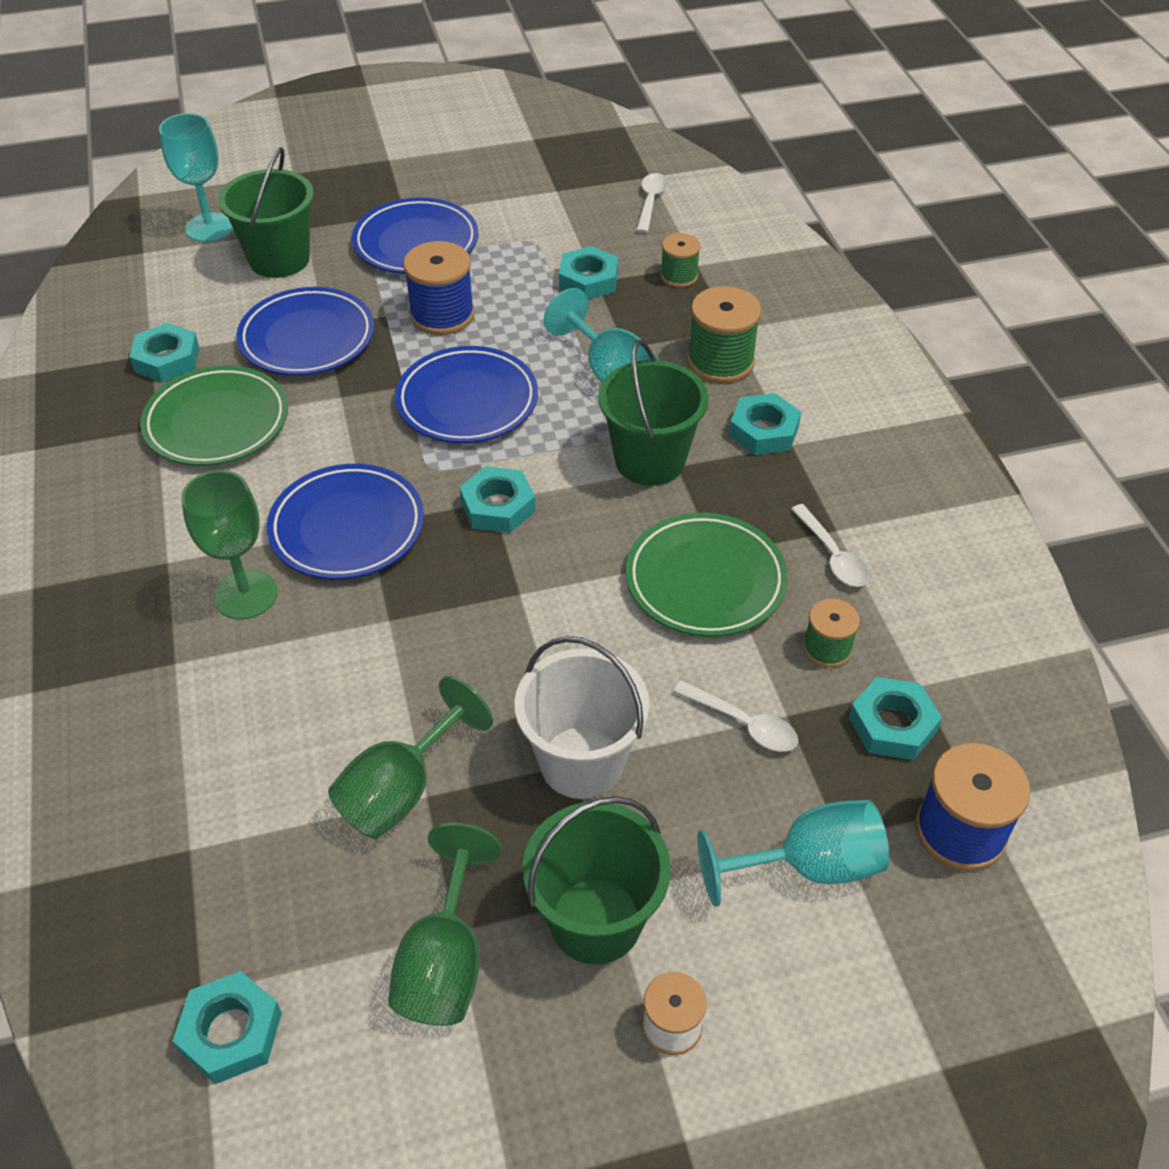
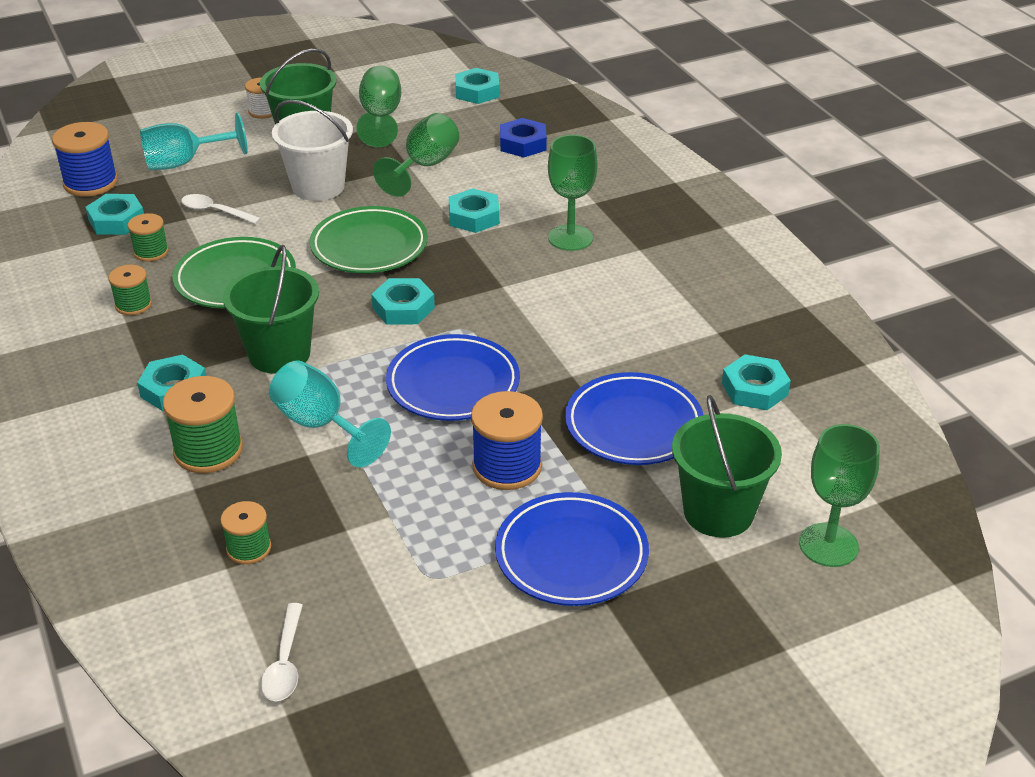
camera: 170 degrees right, 10 degrees down
(209, 227) = (828, 545): turquoise goblet -> green goblet
(216, 830) = (523, 144): none -> blue nut
(217, 422) = (669, 341): green plate -> green plate (369, 246)
(347, 528) = (517, 282): blue plate -> none
(588, 280) = (355, 529): turquoise nut -> turquoise nut (474, 217)
(832, 555) = (133, 304): white spoon -> green spool

